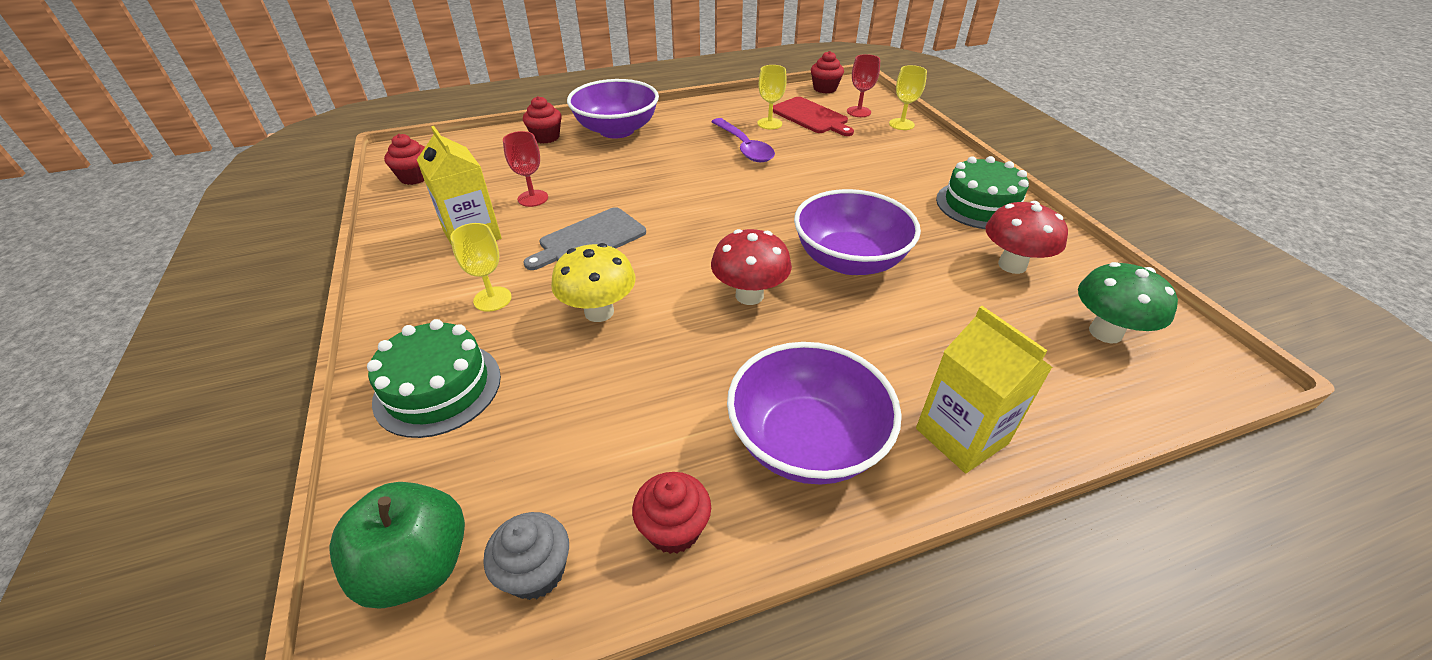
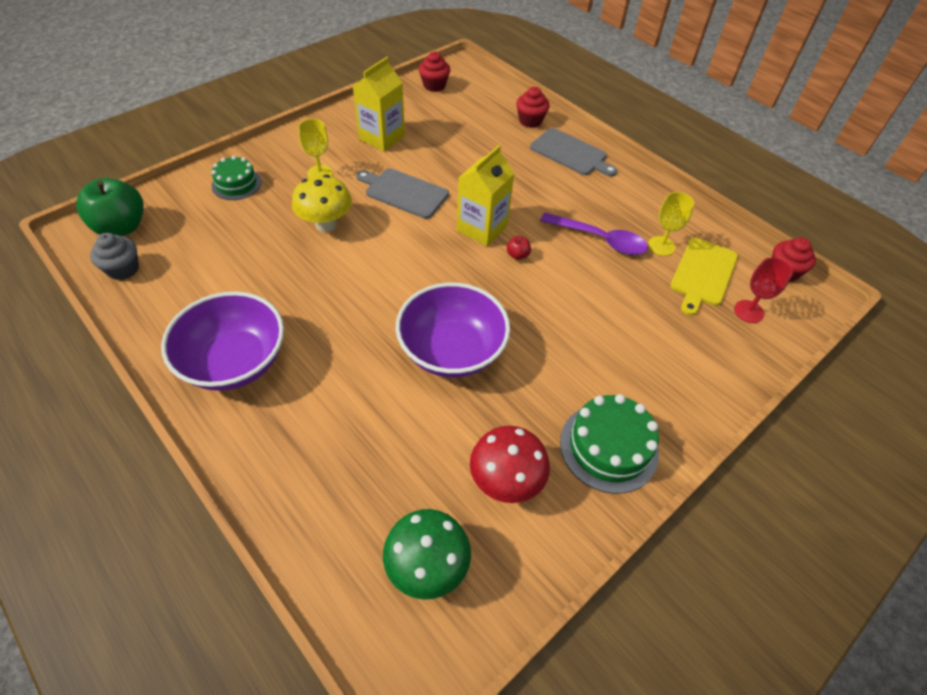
camera: 65 degrees right, 10 degrees up
(438, 388) = (236, 184): green cake -> green cake, size x0.66
(533, 198) = (440, 147): red goblet -> none
(617, 130) = (571, 153): purple bowl -> grey cutting board
(673, 529) = (156, 314): red cupcake -> none
(738, 192) = (517, 255): none -> red apple
(744, 147) = (599, 239): purple spoon -> purple spoon turned 105 degrees counterclockwise
(749, 295) = (376, 297): red mushroom -> none
(811, 117) = (702, 274): red cutting board -> yellow cutting board
(901, 124) = (749, 355): yellow goblet -> none
(961, 436) = (261, 453): yellow carton -> yellow carton (482, 228)

